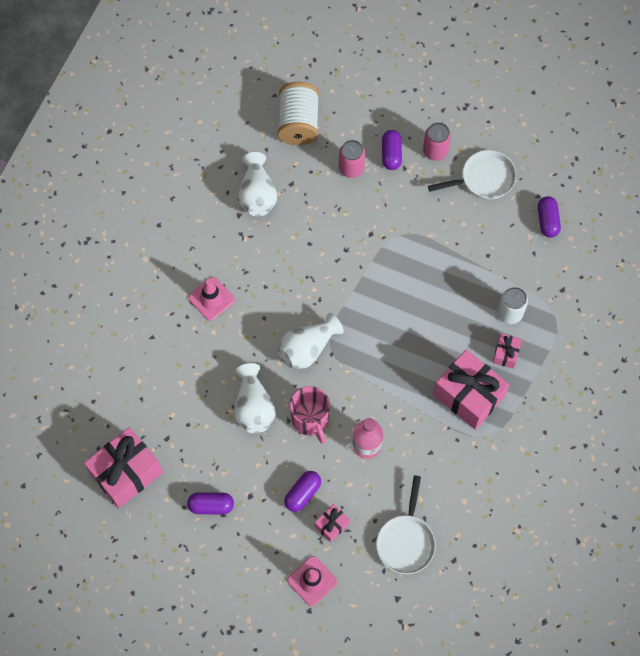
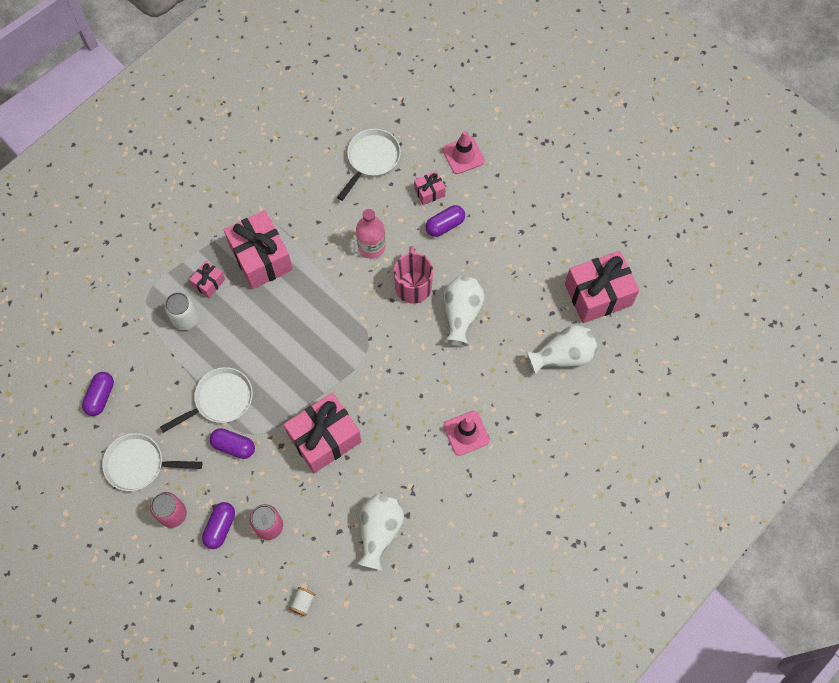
camera: 160 degrees left, 0 degrees up
(211, 505) = (529, 242): purple capsule -> purple capsule (233, 446)
(298, 123) = (303, 602): white spool -> white spool, size x0.40
(308, 348) = (390, 351): white vase -> white vase (563, 356)
(335, 252) = (324, 438): none -> pink gift
(441, 253) = (220, 400): none -> white pan

